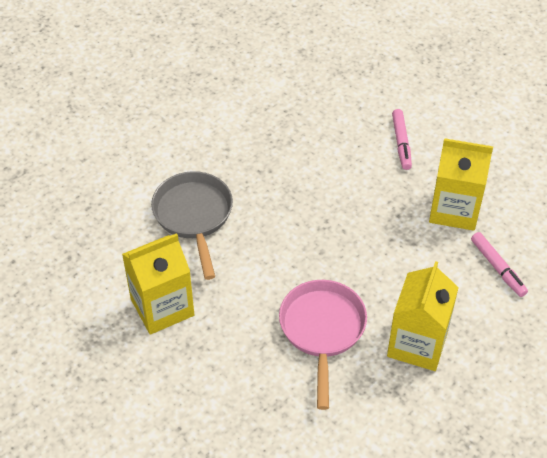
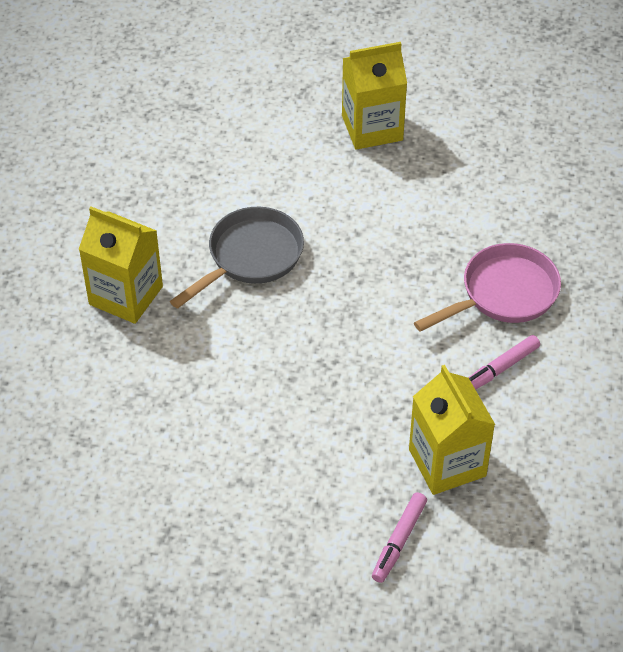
camera: 55 degrees right, 0 degrees up
(322, 330) = (196, 431): pink pan -> pink pan (503, 294)
(417, 344) = (241, 518): yellow carton -> yellow carton (372, 128)

